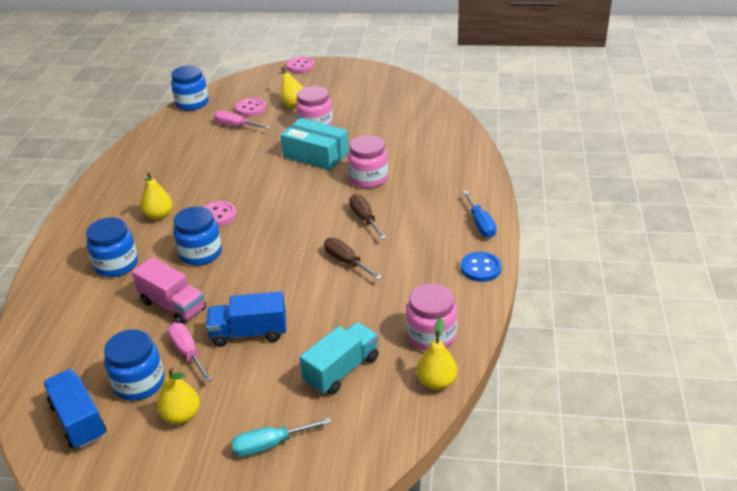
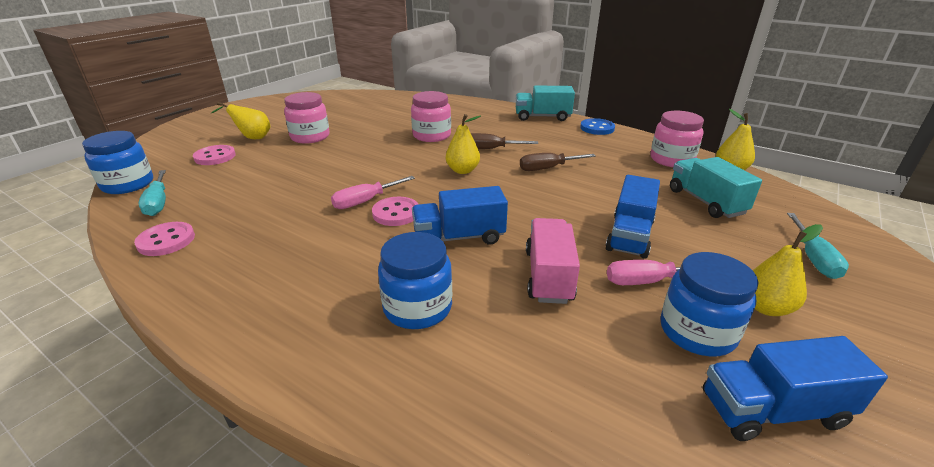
camera: 65 degrees left, 5 degrees down
(159, 215) = (343, 252): yellow pear -> yellow pear (463, 170)
(173, 305) = (548, 276): pink truck -> pink truck turned 60 degrees counterclockwise
(177, 126) = (158, 203): none -> turquoise screwdriver
(201, 253) = (459, 237): blue jar -> blue truck
(236, 126) = (233, 170): pink screwdriver -> pink screwdriver (365, 201)
(300, 66) = (188, 121): pink button -> pink button (166, 241)
(316, 155) = (360, 146): turquoise box -> none
(480, 224) = (542, 117): blue screwdriver -> turquoise truck

